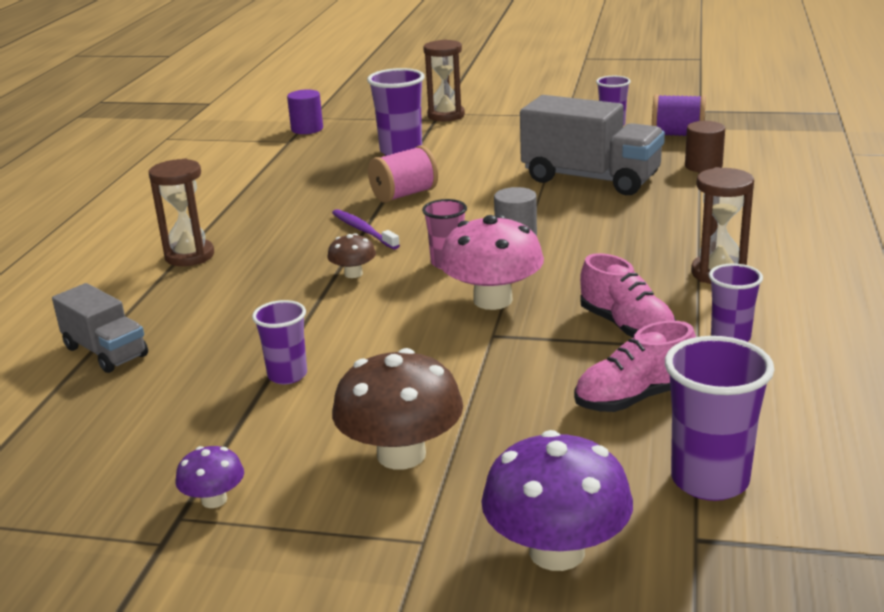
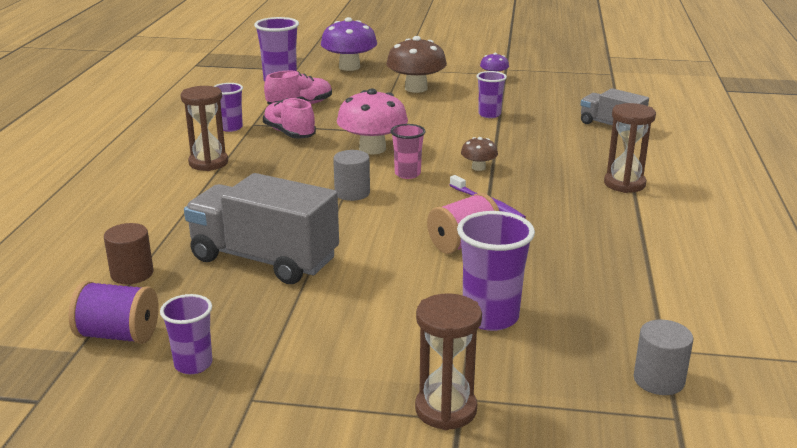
camera: 175 degrees right, 0 degrees up
(307, 129) = (658, 380): purple cylinder -> grey cylinder

